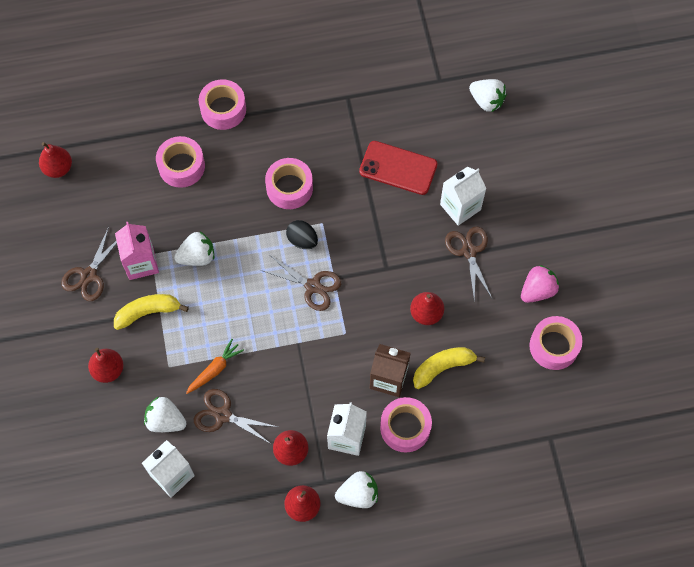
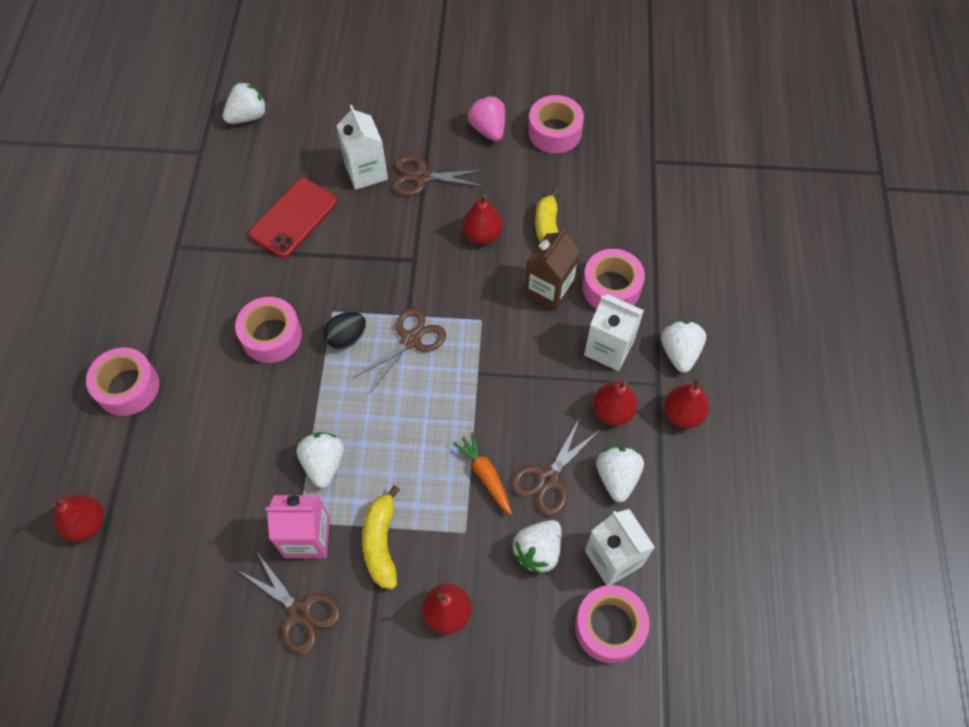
camera: 75 degrees left, 5 degrees down
(58, 168) = (116, 625): red pear -> red pear (87, 524)
(181, 166) = (187, 456): pink tape -> pink tape (609, 627)
(236, 465) = (617, 477): none -> white strawberry

